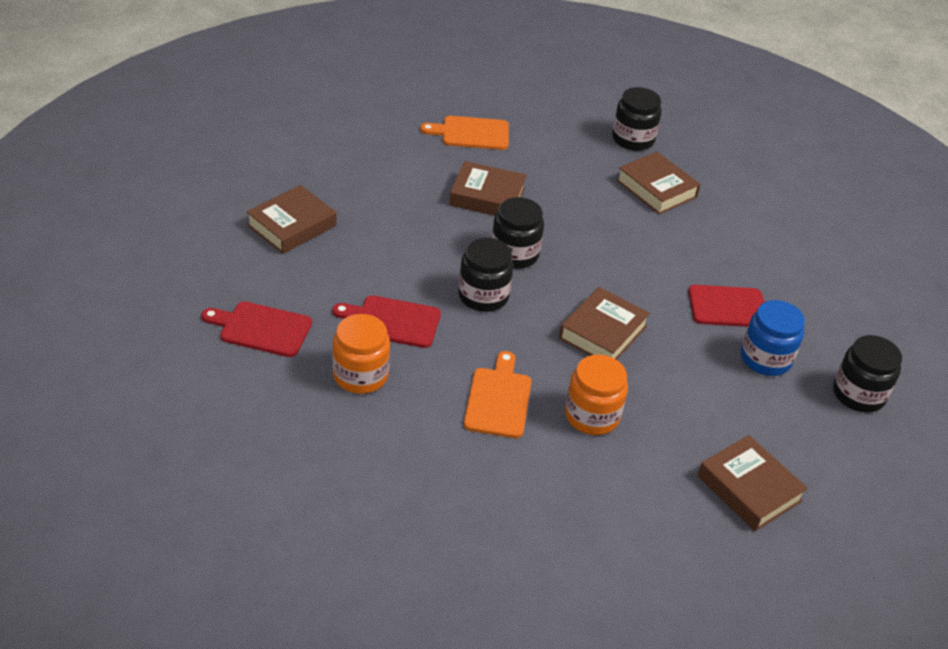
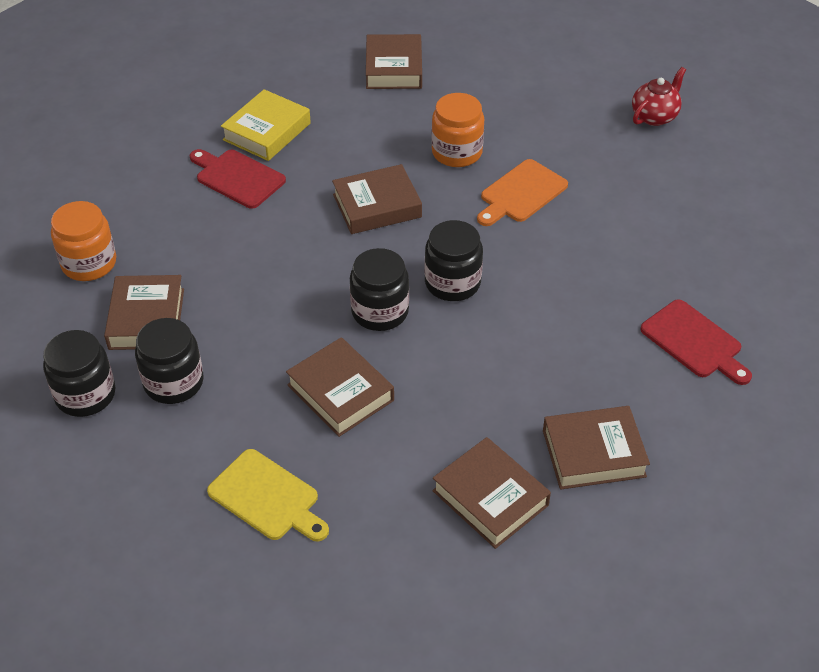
camera: 140 degrees left, 5 degrees up
(341, 179) = (490, 498): none -> brown book
(360, 375) = (626, 260): orange jar -> orange jar (89, 263)
(392, 321) = (560, 295): red cutting board -> none
(440, 562) = (654, 116): none -> red teapot
(471, 133) = (267, 497): orange cutting board -> yellow cutting board
(765, 359) = (267, 131): blue jar -> yellow book
(858, 394) = (232, 82): black jar -> black jar (173, 382)

